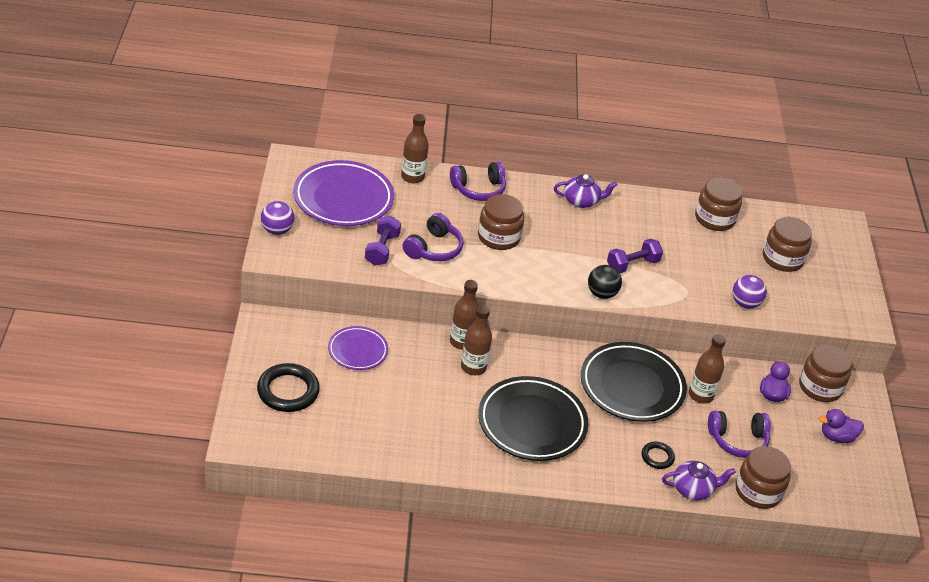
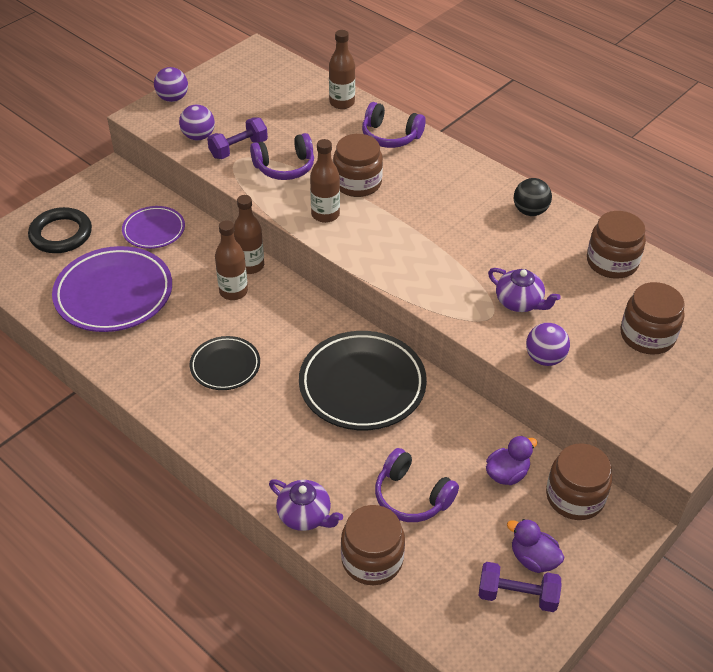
camera: 45 degrees right, 5 degrees up
(339, 253) = (198, 136): none -> purple ball
(343, 198) = (259, 96): purple plate -> purple plate (114, 294)
(532, 423) = (225, 366): black plate -> black plate, size x0.56
(581, 201) = (481, 186): purple teapot -> purple teapot (519, 302)
(601, 294) = (396, 276): black ball -> black ball (530, 211)
(632, 265) = (462, 265): purple dumbbell -> purple dumbbell (517, 595)
(657, 457) = (306, 463): black ring -> none
(700, 395) = (425, 431): brown bottle -> brown bottle (325, 214)

